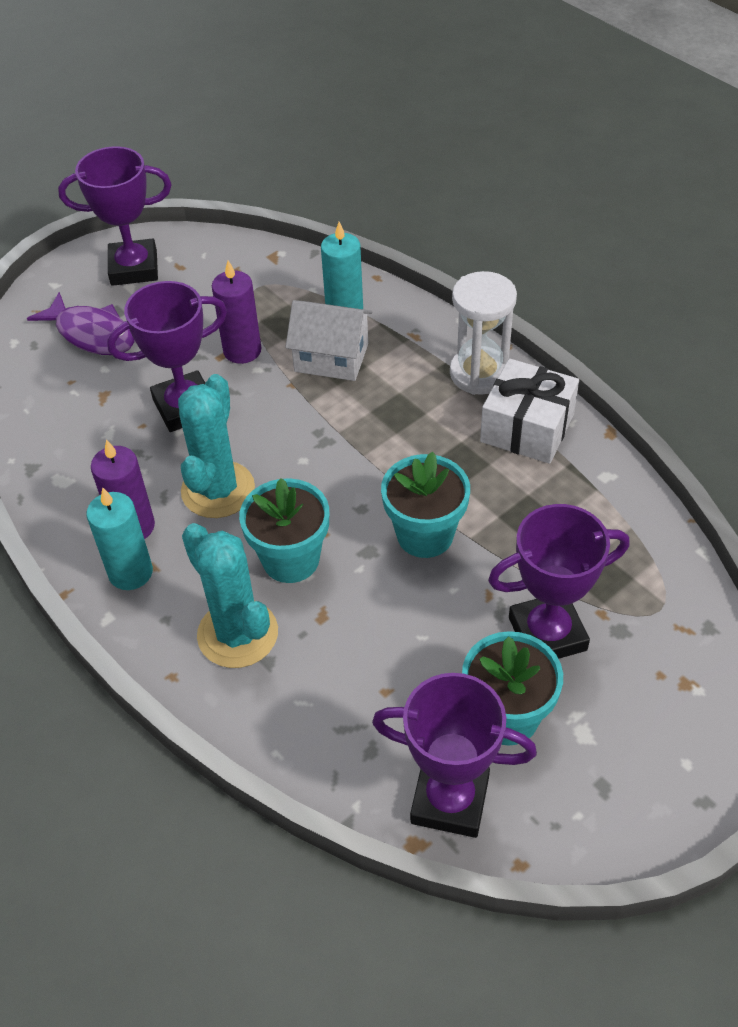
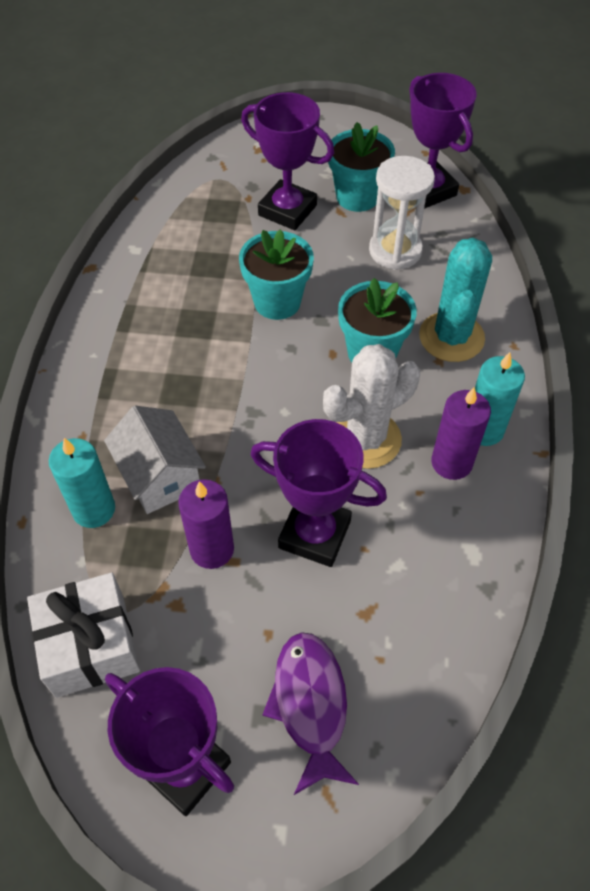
camera: 135 degrees left, 5 degrees up
(218, 490) = (365, 439): turquoise cactus -> white cactus
(479, 373) = (92, 369): white hourglass -> white hourglass (395, 251)
(527, 428) = (127, 309): white gift -> white gift (90, 645)

